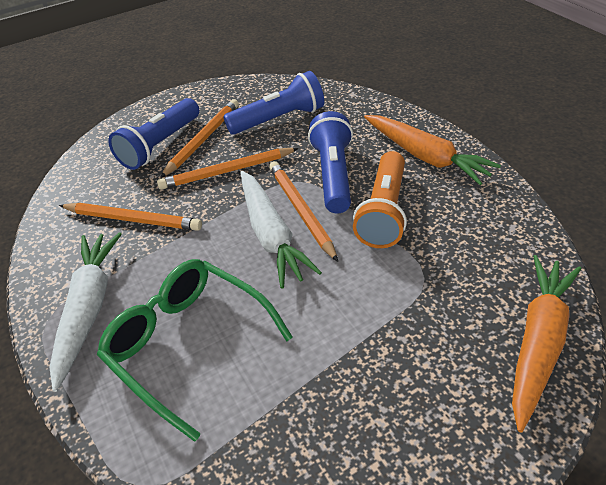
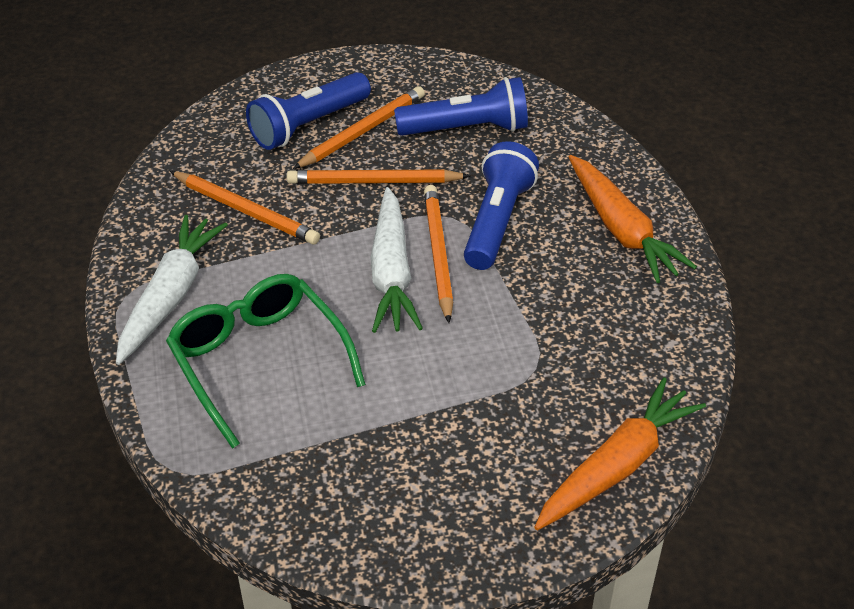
camera: 15 degrees right, 0 degrees up
(383, 212) = (532, 282): orange flashlight -> none

